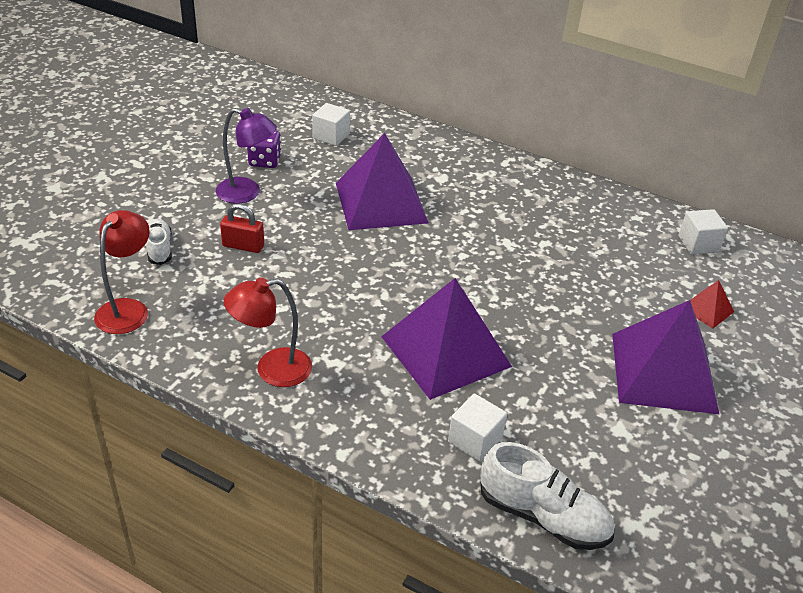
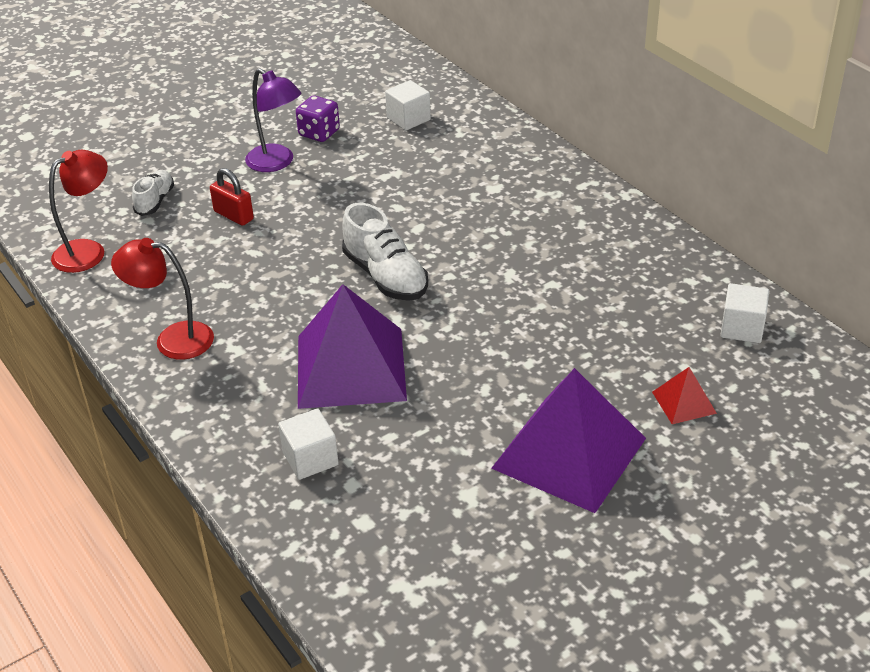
camera: 30 degrees right, 0 degrees up
(381, 202) = (406, 201): purple pyramid -> none
(543, 516) = (318, 548): white shoe -> white shoe (385, 276)

